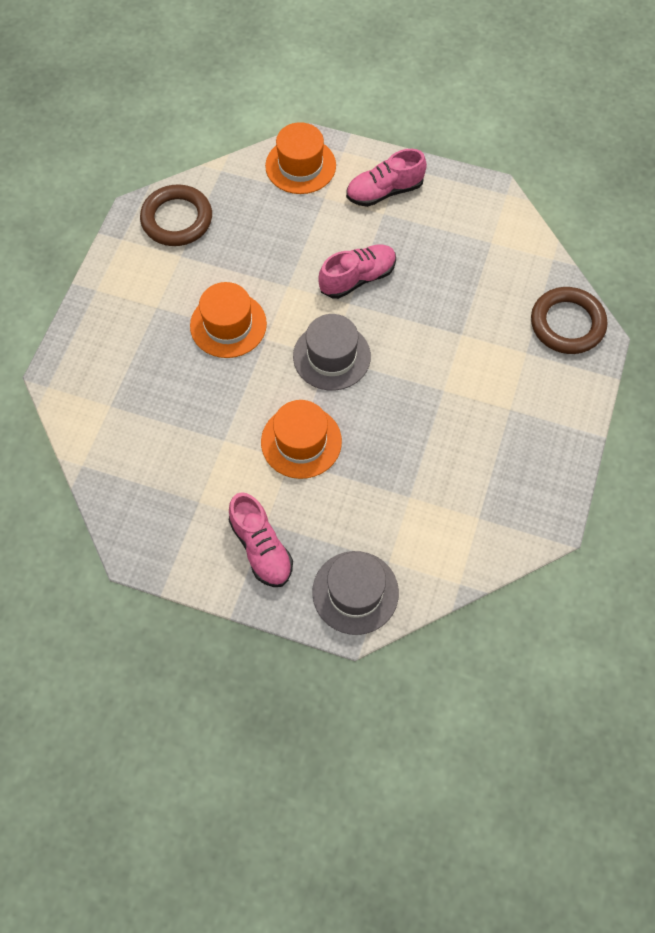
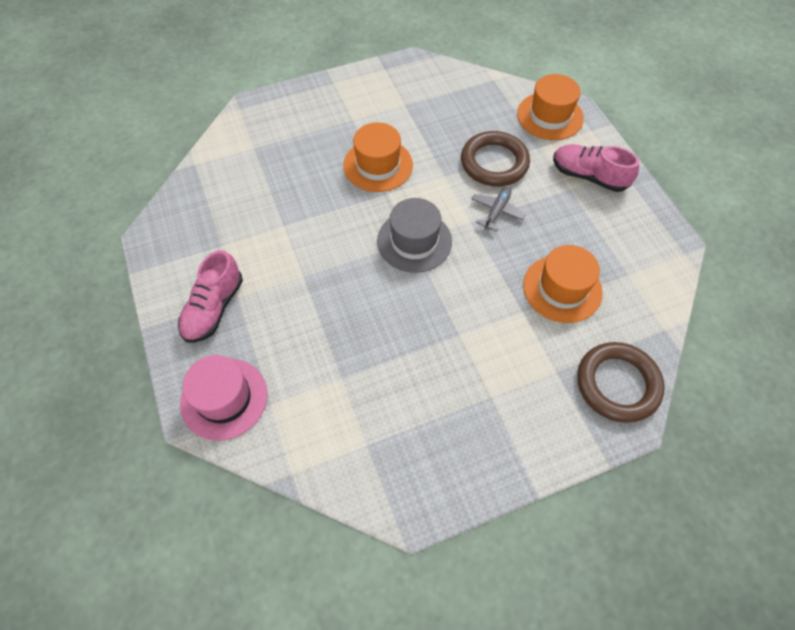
camera: 50 degrees right, 5 degrees down
(177, 219) = (430, 84): brown ring -> brown ring (494, 163)
(301, 441) = (324, 272): orange hat -> orange hat (562, 288)
(355, 592) = (224, 398): grey hat -> pink hat
(357, 278) = (496, 211): pink shoe -> grey plane

